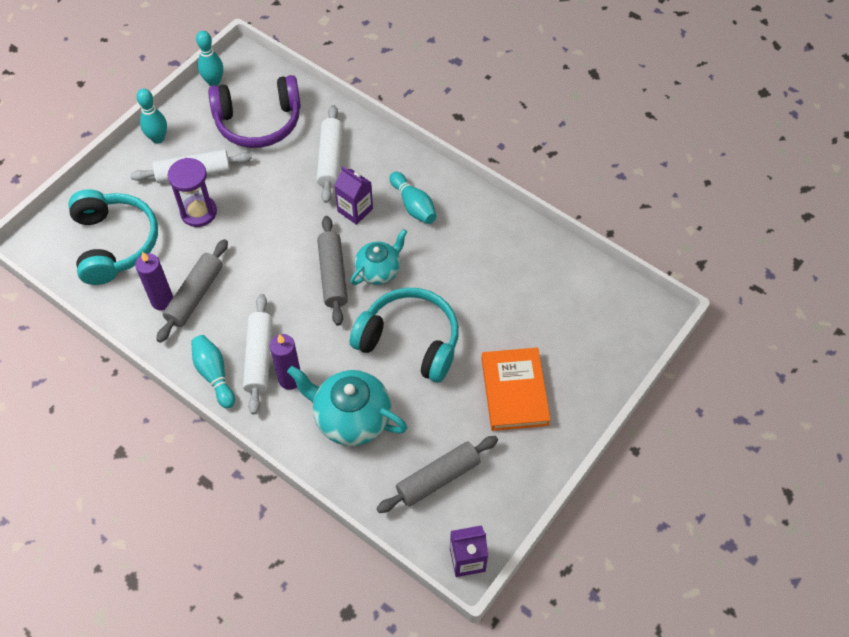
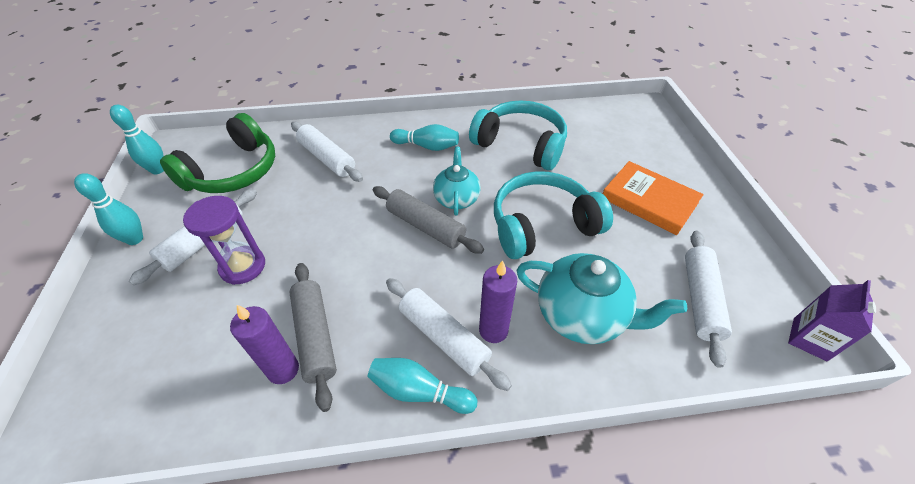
camera: 45 degrees left, 10 degrees down
(114, 243) = (165, 359): turquoise headphones -> turquoise headphones (520, 145)
(258, 121) = (233, 171): purple headphones -> green headphones
(351, 418) = (581, 315): turquoise teapot -> turquoise teapot turned 135 degrees counterclockwise
(355, 210) = (387, 175): purple carton -> none
(438, 478) = (700, 299): grey rolling pin -> white rolling pin

